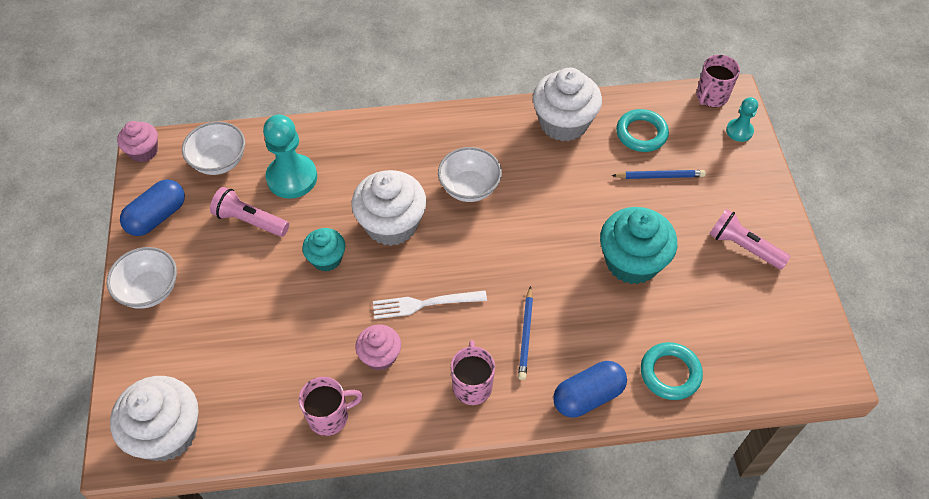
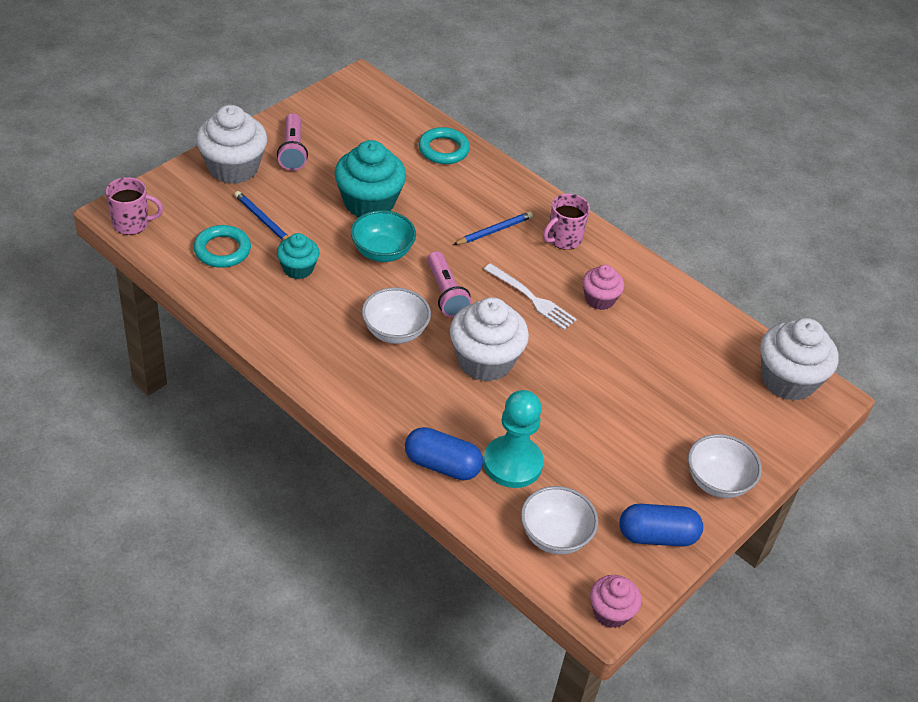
camera: 135 degrees left, 10 degrees down
(250, 220) = (585, 461): pink flashlight -> pink flashlight (445, 293)
(326, 259) = (561, 382): turquoise cupcake -> turquoise cupcake (298, 268)
(329, 416) = (671, 299): pink mug -> none
(562, 233) = (382, 252): none -> turquoise bowl
(563, 123) = (257, 306): white cupcake -> white cupcake (233, 168)
(588, 396) = (505, 180): blue capsule -> blue capsule (442, 465)
(739, 131) = (162, 192): turquoise pawn -> none

